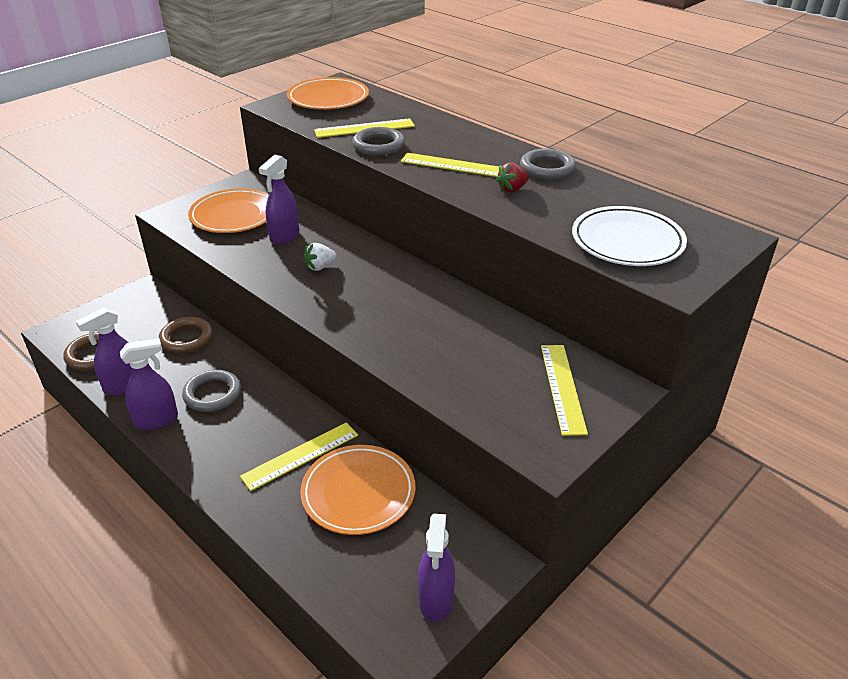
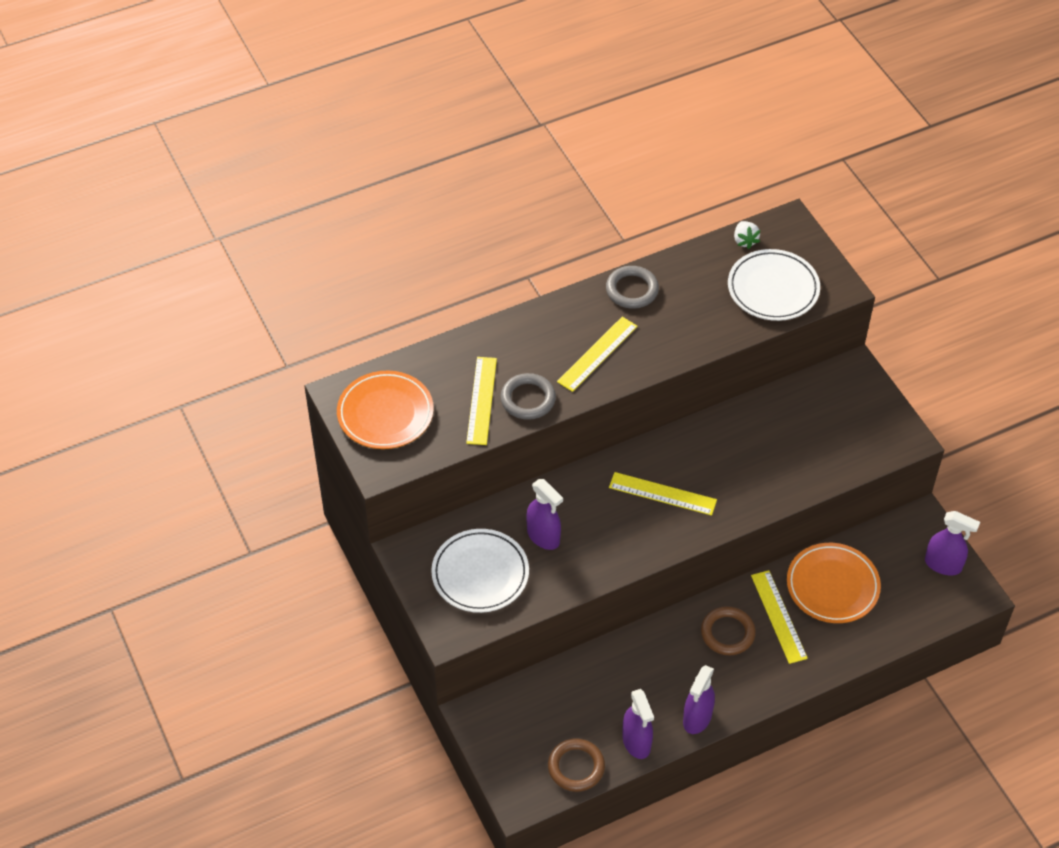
camera: 70 degrees left, 15 degrees up
(157, 420) = (697, 718): purple spray bottle -> purple spray bottle turned 150 degrees counterclockwise
(186, 338) = (580, 682): brown ring -> brown ring (727, 633)
(212, 394) = (676, 670): grey ring -> none
(234, 215) = (480, 574): orange plate -> white plate
(320, 267) = (613, 519): white strawberry -> white strawberry (745, 241)
(512, 189) = (660, 328): red strawberry -> none
(562, 388) = (842, 404): yellow ruler -> yellow ruler (662, 494)

